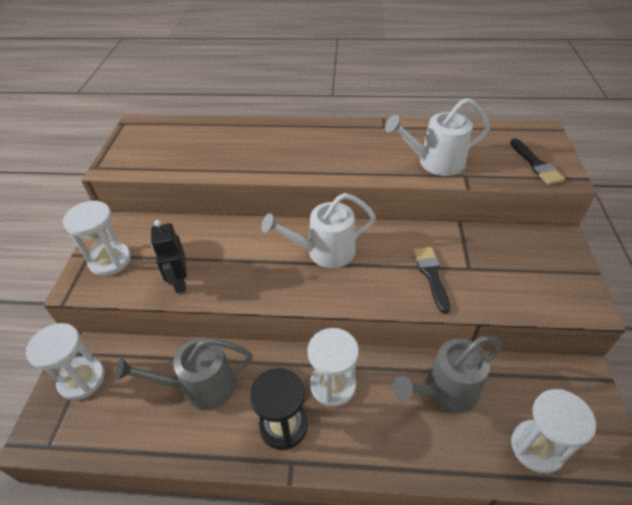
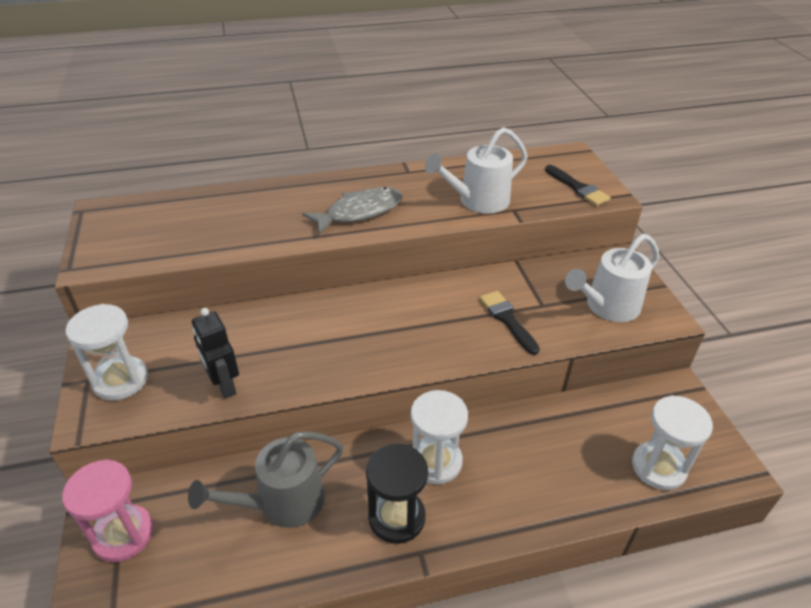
camera: 20 degrees left, 5 degrees down
(82, 379) = (123, 534): white hourglass -> pink hourglass
(324, 252) = (384, 318): white watering can -> white watering can (607, 307)
(328, 156) = (359, 212): none -> grey fish
(445, 390) = (554, 437): grey watering can -> none

